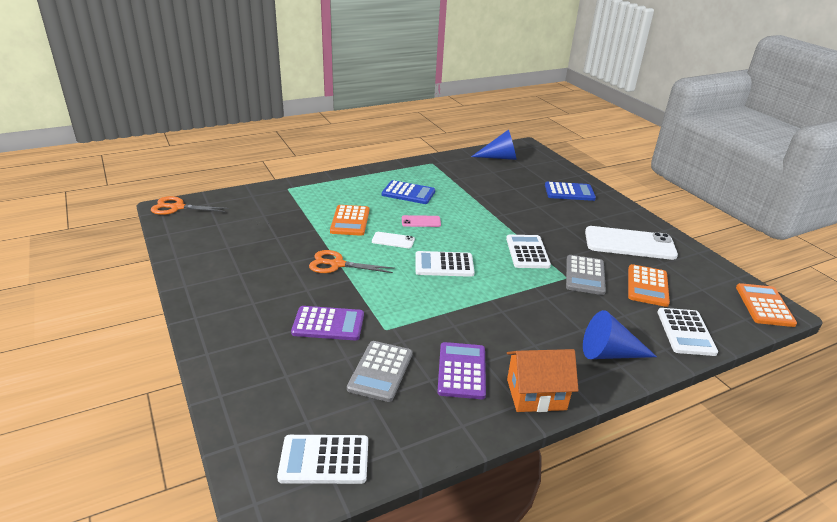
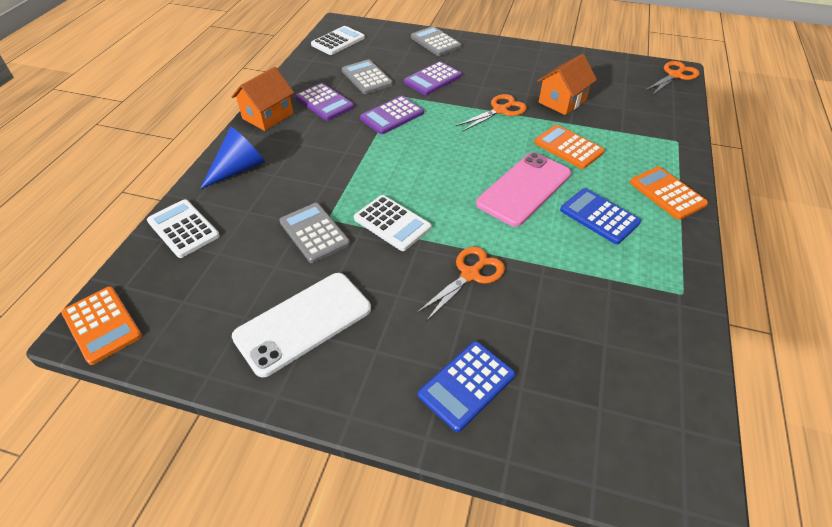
camera: 135 degrees right, 15 degrees up
(237, 365) = (435, 42): none -> grey calculator
(284, 242) = (562, 101): none -> orange house
(393, 240) = (506, 154): white phone -> none
(408, 193) = (599, 216): blue calculator -> blue calculator turned 75 degrees clockwise
(421, 221) = (524, 189): pink phone -> pink phone, size x2.15
(422, 315) = (392, 116): none -> purple calculator
(444, 265) = (436, 160): white calculator -> none
(499, 157) = (656, 398): blue cone -> none
(515, 213) = (470, 274): none -> orange scissors
(647, 286) = (245, 263): orange calculator -> orange calculator (667, 193)

